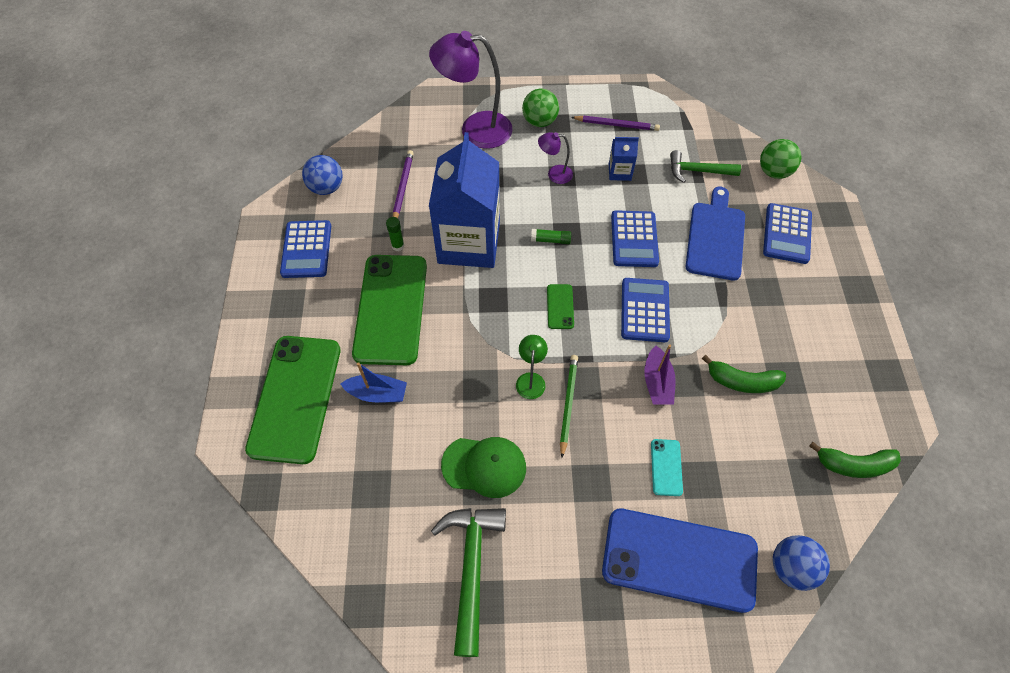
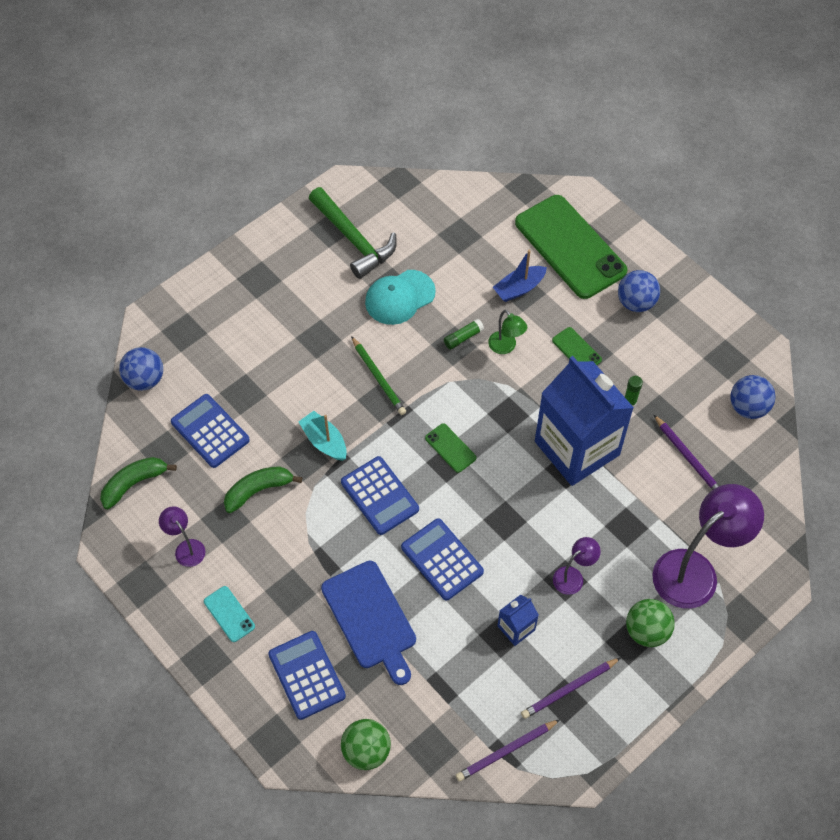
camera: 140 degrees right, 0 degrees up
(305, 311) = (636, 302): none -> blue ball
(306, 249) = (694, 346): blue calculator -> blue calculator (210, 431)
(391, 309) = (576, 350): green phone -> green phone, size x0.41
(484, 466) = (399, 297): green cap -> turquoise cap
(531, 379) = (421, 375): green lamp -> green lamp (506, 347)
(550, 240) = (512, 503): green glue stick -> green glue stick (463, 337)
(657, 382) = (324, 441): purple boat -> turquoise boat
(666, 467) = (273, 384): turquoise phone -> turquoise phone (229, 614)
(679, 559) = (224, 333): blue phone -> none
(683, 121) = (506, 751): none -> purple pencil
(697, 171) = (443, 690): green hammer -> none
(832, 377) = (186, 548): none -> purple lamp

